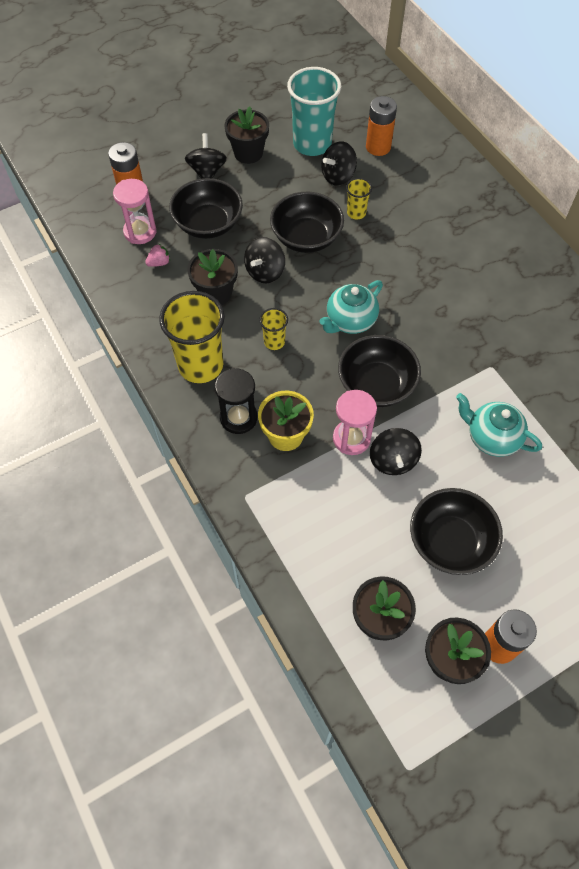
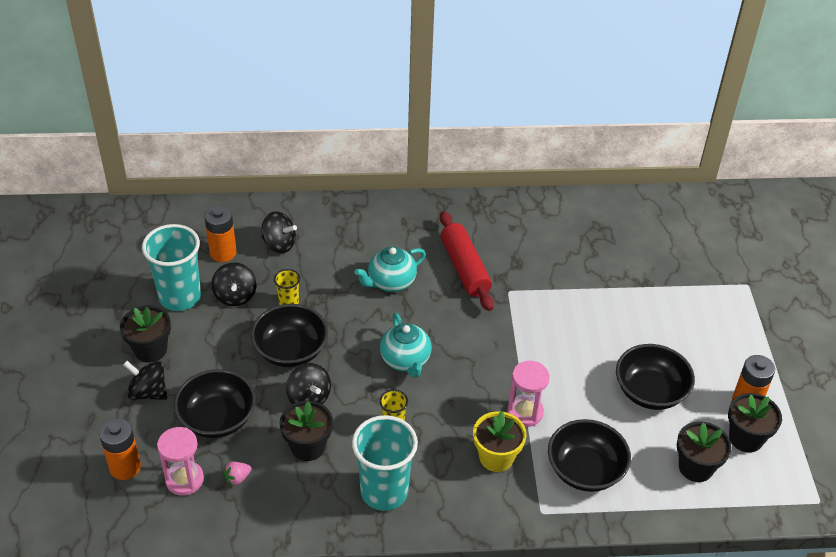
camera: 65 degrees left, 15 degrees down
(159, 263) = (237, 478): pink strawberry -> pink strawberry turned 120 degrees counterclockwise
(200, 365) = (384, 491): yellow cup -> turquoise cup
(238, 418) = (459, 485): black hourglass -> none
(376, 385) = (482, 372): black bowl -> black bowl (585, 470)
(393, 460) = (560, 394): black spinning top -> black spinning top (279, 244)
(491, 437) = (573, 323): turquoise teapot -> turquoise teapot (390, 282)
(493, 320) = (464, 268): none -> red rolling pin

